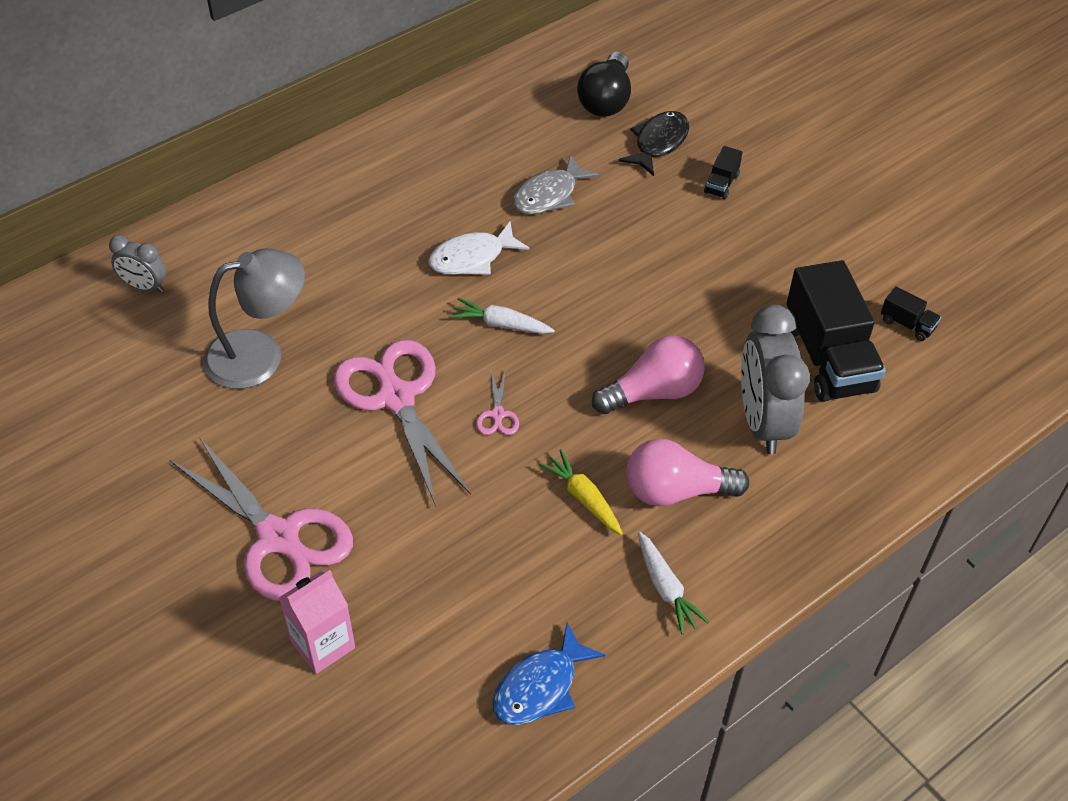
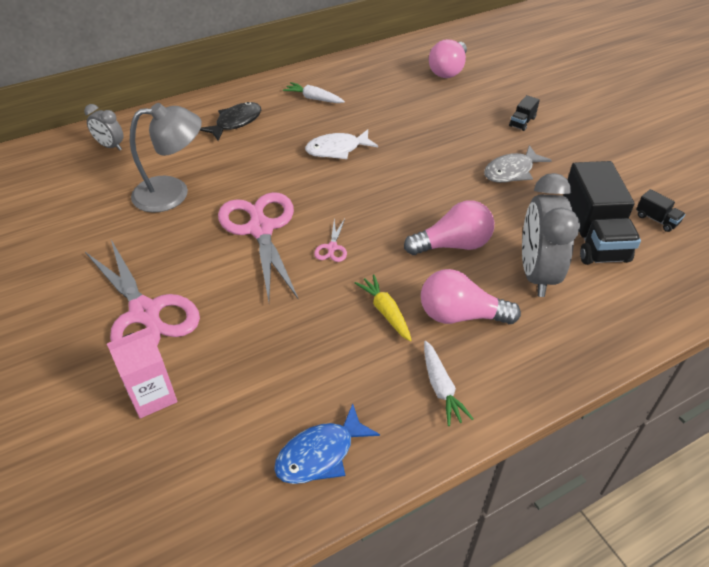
camera: 10 degrees right, 5 degrees down
(501, 324) = (348, 191): white carrot -> white carrot (314, 98)
(549, 195) = (399, 118): grey fish -> grey fish (511, 171)
(606, 100) = (448, 70): black light bulb -> pink light bulb
(658, 143) = (480, 96): black fish -> black fish (236, 122)

